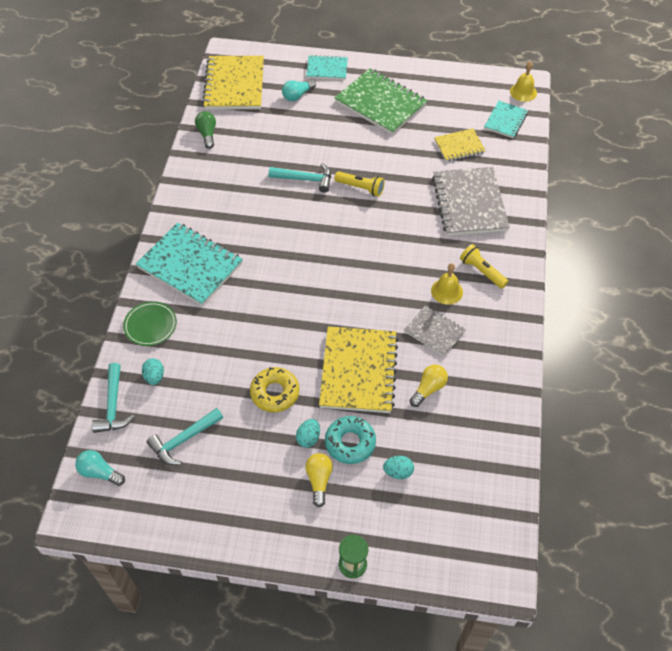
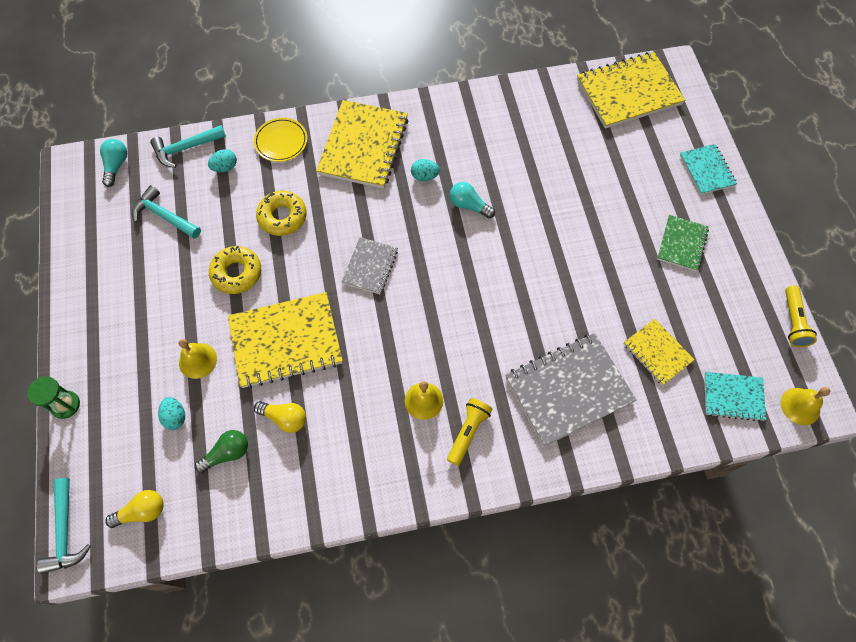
camera: 70 degrees right, 10 degrees up
(150, 325) = (281, 142): green plate -> yellow plate
(190, 265) = (363, 146): turquoise notebook -> yellow notebook
(207, 134) = (543, 95): green light bulb -> green light bulb (227, 453)
(233, 344) = (282, 217): none -> yellow donut
(297, 95) = (646, 156): turquoise light bulb -> turquoise light bulb (469, 205)
(305, 179) = (523, 206): turquoise hammer -> turquoise hammer (65, 532)
(308, 438) = (193, 320): turquoise egg -> turquoise egg (424, 176)
(319, 480) = (149, 345): yellow light bulb -> yellow light bulb (142, 511)
(350, 443) = (198, 360): turquoise donut -> yellow bell
(360, 188) = (537, 265): yellow flashlight -> yellow flashlight (793, 321)
(380, 103) = (682, 244): green notebook -> green notebook, size x0.55
(434, 332) = (362, 403): grey notebook -> grey notebook (370, 267)

